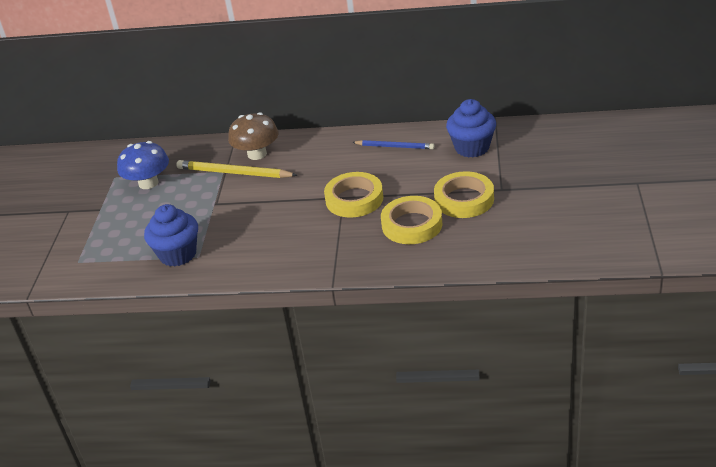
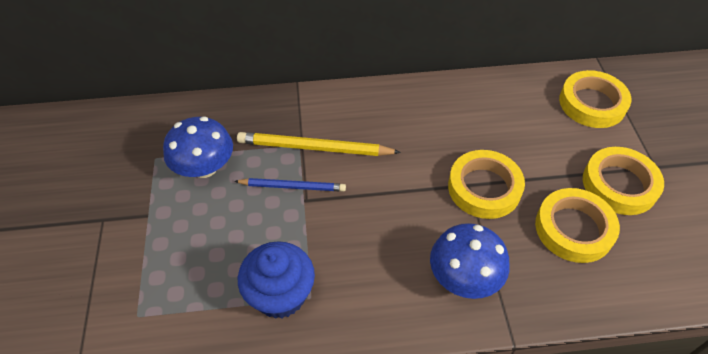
camera: 15 degrees left, 15 degrees up
(257, 154) = (334, 117): brown mushroom -> none
(313, 249) = (464, 277): none -> blue mushroom
(395, 146) = (500, 103): blue pencil -> blue pencil (292, 186)
(472, 148) = (592, 103): blue cupcake -> yellow tape

